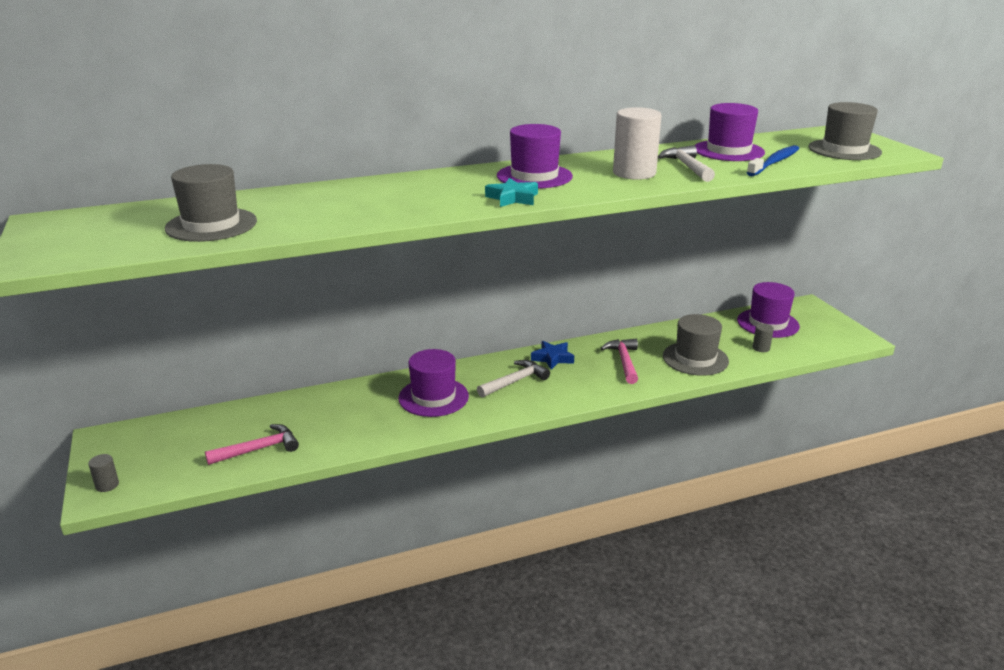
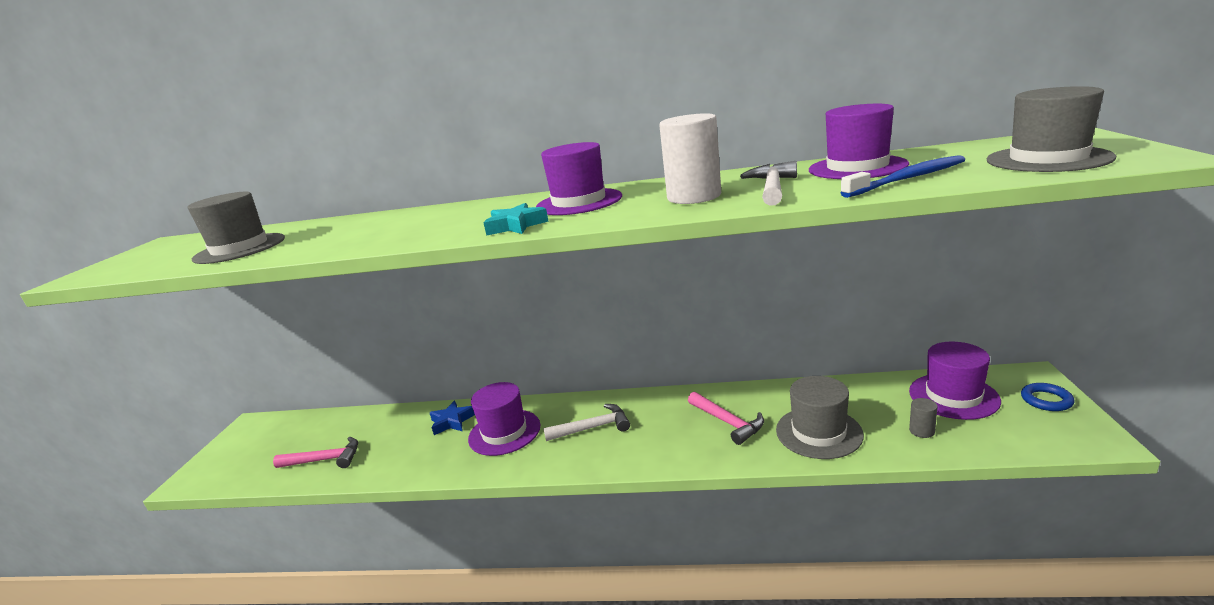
camera: 30 degrees right, 5 degrees down
(107, 485) = (204, 471): grey cylinder -> none
(552, 358) = (652, 406): blue star -> blue star (452, 421)
(624, 361) = (727, 422): pink hammer -> pink hammer turned 120 degrees clockwise
(823, 319) = (1046, 400): none -> blue ring

